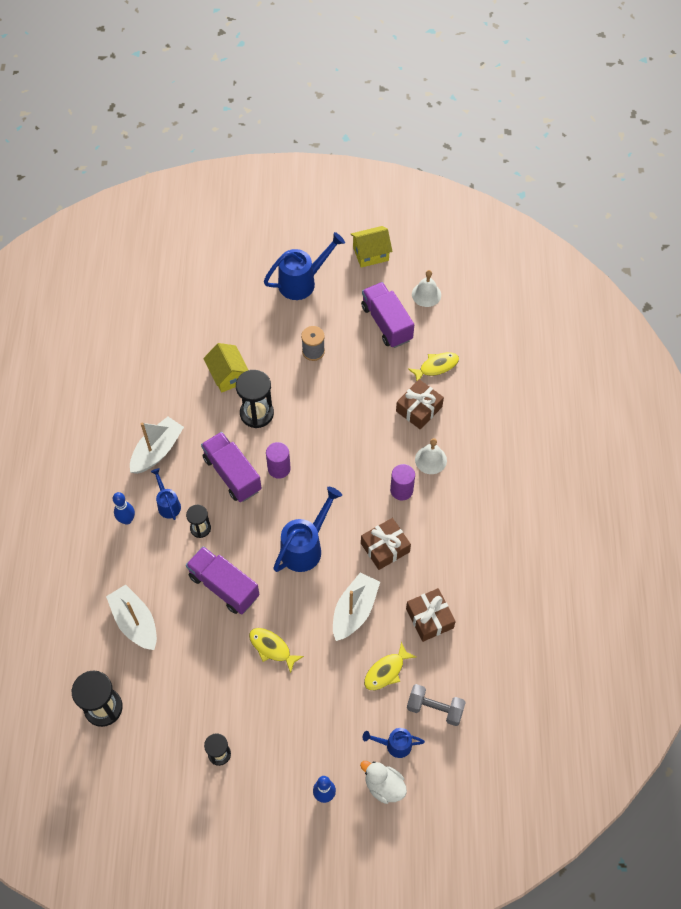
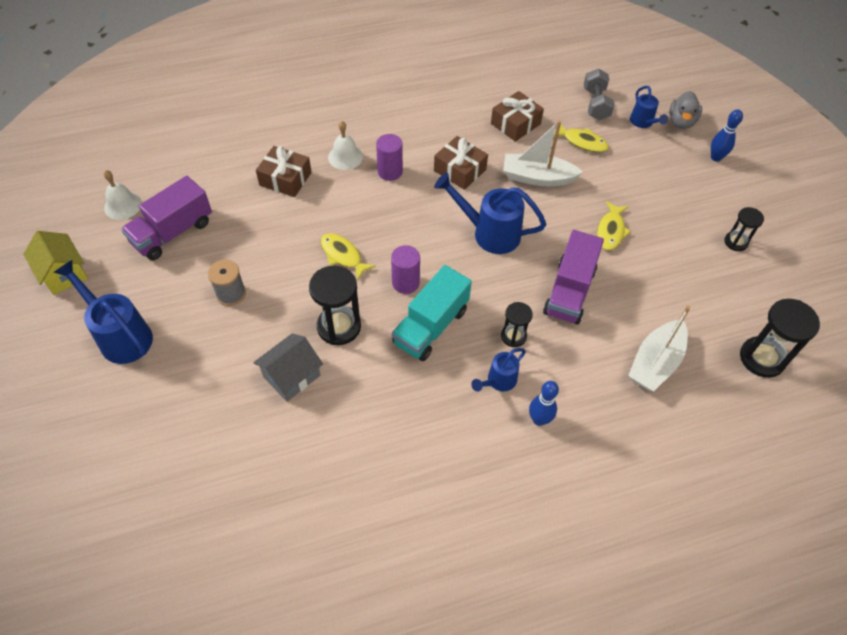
camera: 110 degrees left, 5 degrees down
(157, 451) = (431, 420): white boat -> none
(228, 375) = (292, 376): yellow house -> grey house
(232, 474) = (431, 326): purple truck -> turquoise truck
(384, 786) = (681, 121): white duck -> grey duck
(436, 367) = (225, 176): yellow fish -> yellow fish (343, 255)

